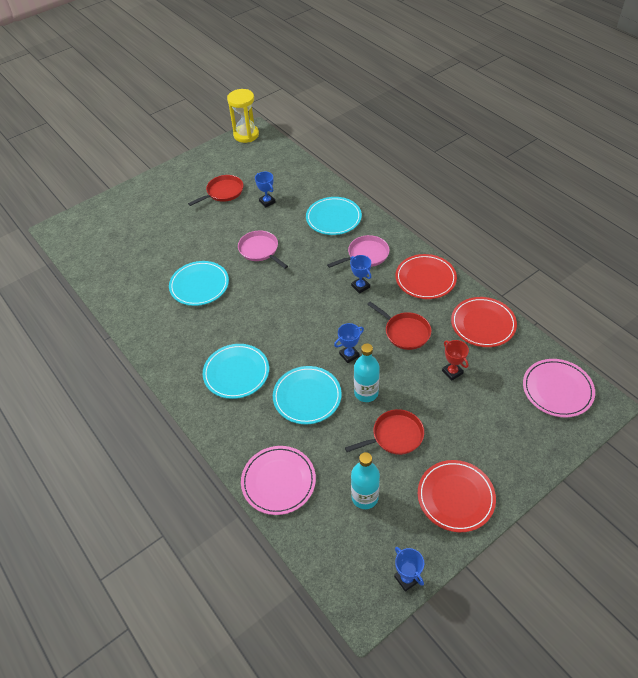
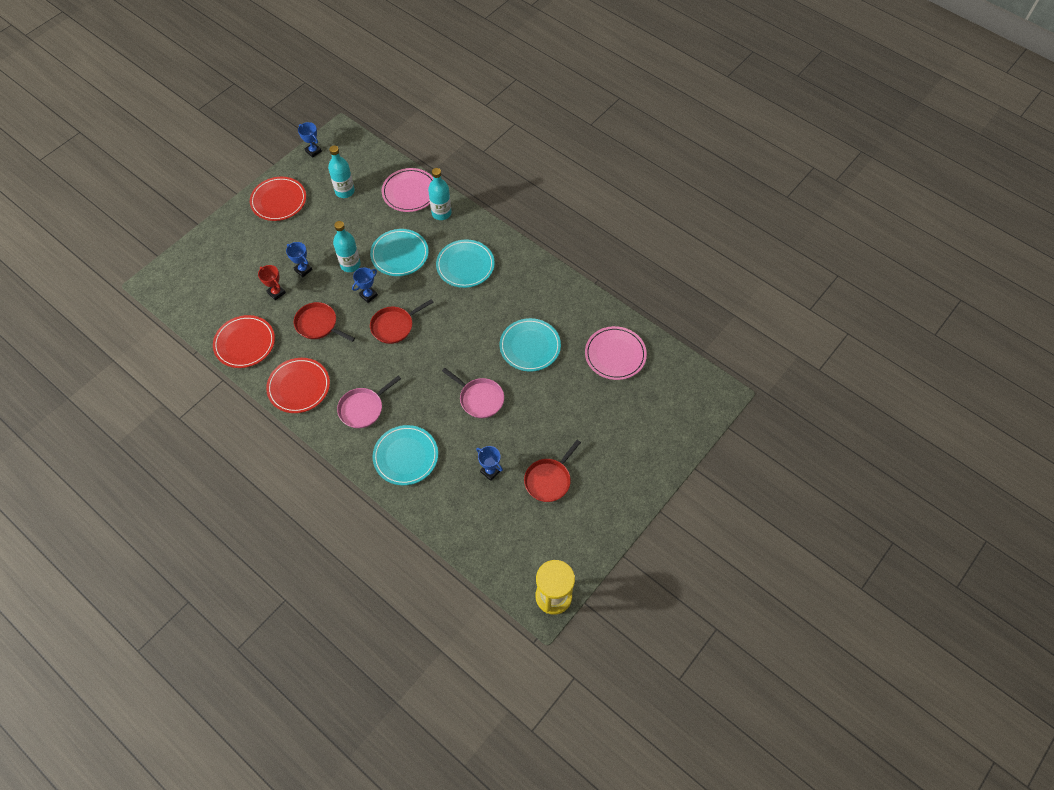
camera: 165 degrees right, 10 degrees up
(245, 443) = (441, 213): none -> turquoise bottle
(360, 286) = (365, 368): blue trophy -> blue trophy (303, 270)
(395, 436) = (324, 235): red pan -> red pan (394, 326)
(557, 389) = (188, 290): pink plate -> pink plate (615, 354)

